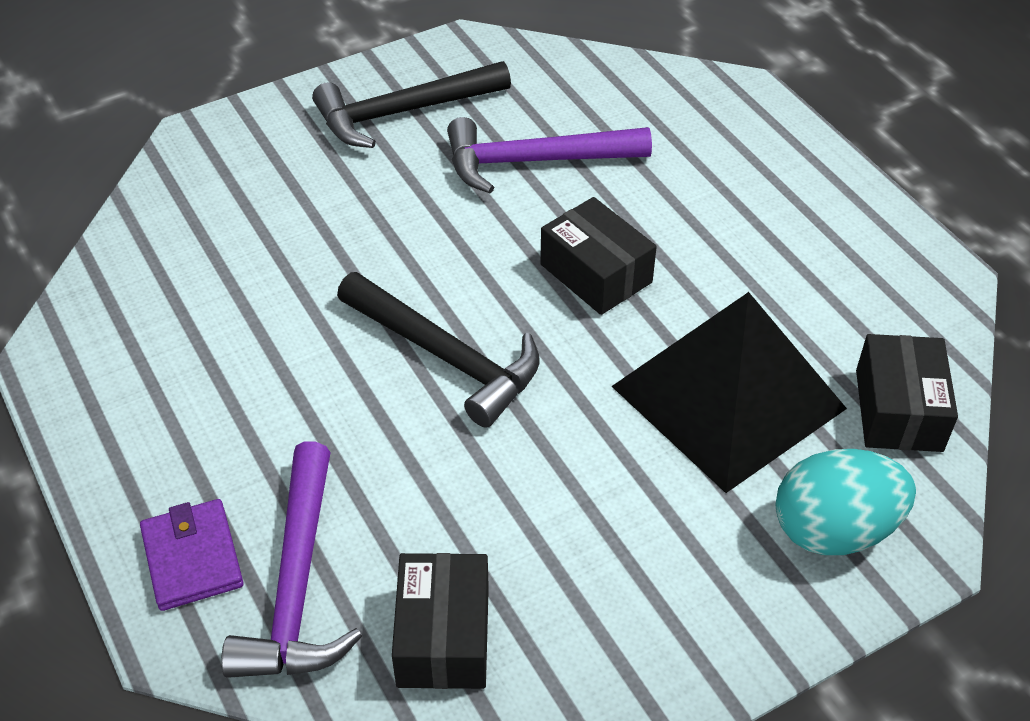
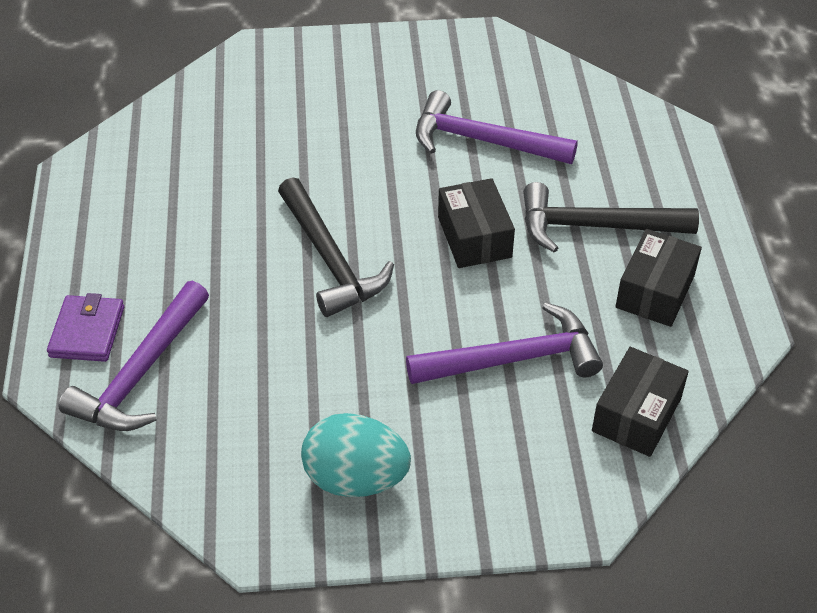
camera: 25 degrees right, 0 degrees up
(404, 112) = (410, 75): black hammer -> black hammer (596, 227)
(443, 636) = (212, 442): black box -> black box (655, 291)
(728, 397) = (512, 359): black pyramid -> purple hammer
(834, 530) = (527, 479): turquoise egg -> turquoise egg (356, 478)

